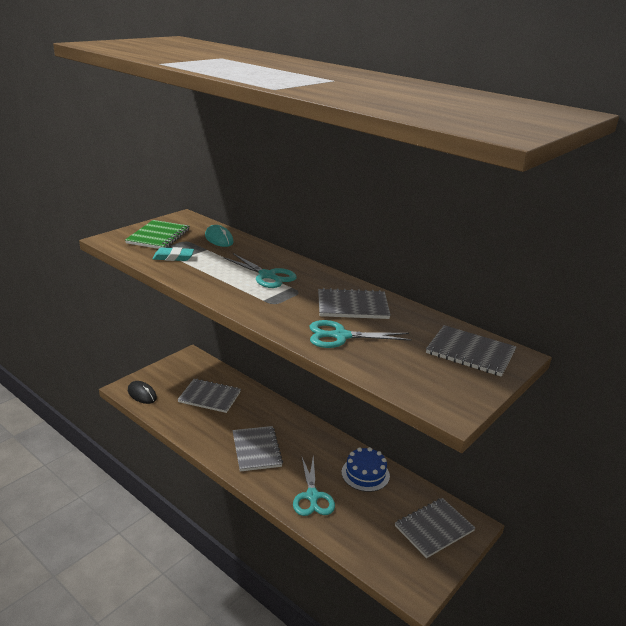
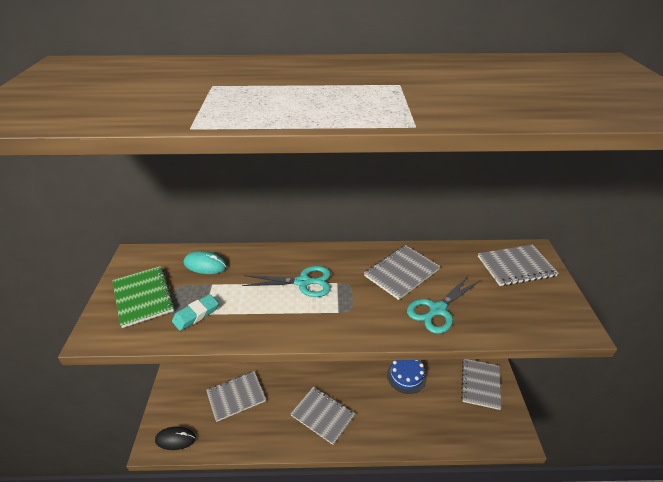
camera: 40 degrees left, 10 degrees up
(312, 496) = (398, 422): turquoise scissors -> none

